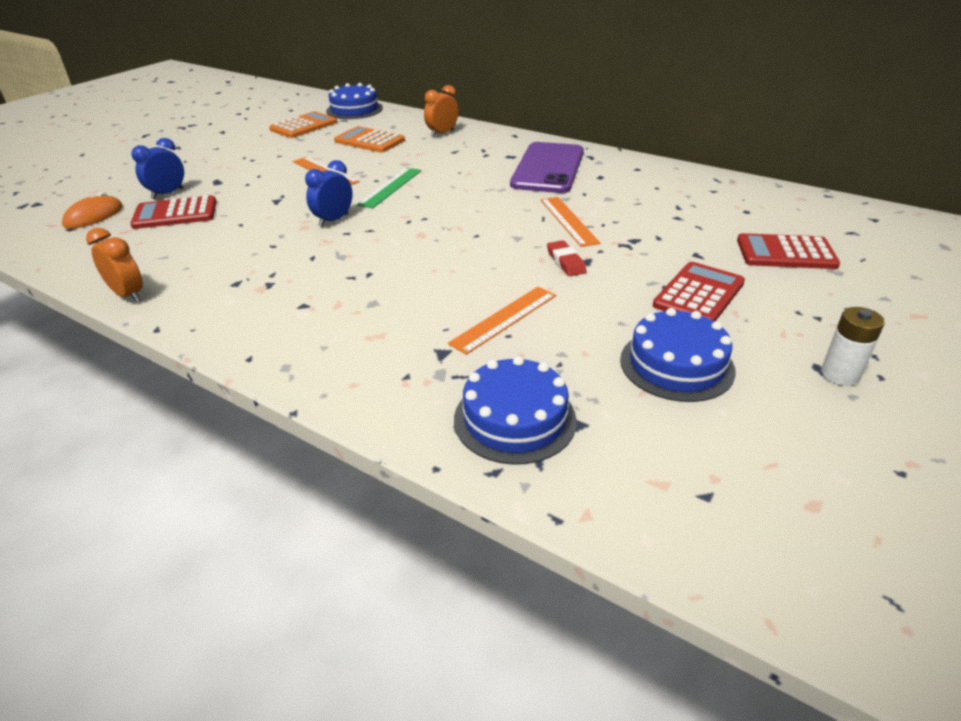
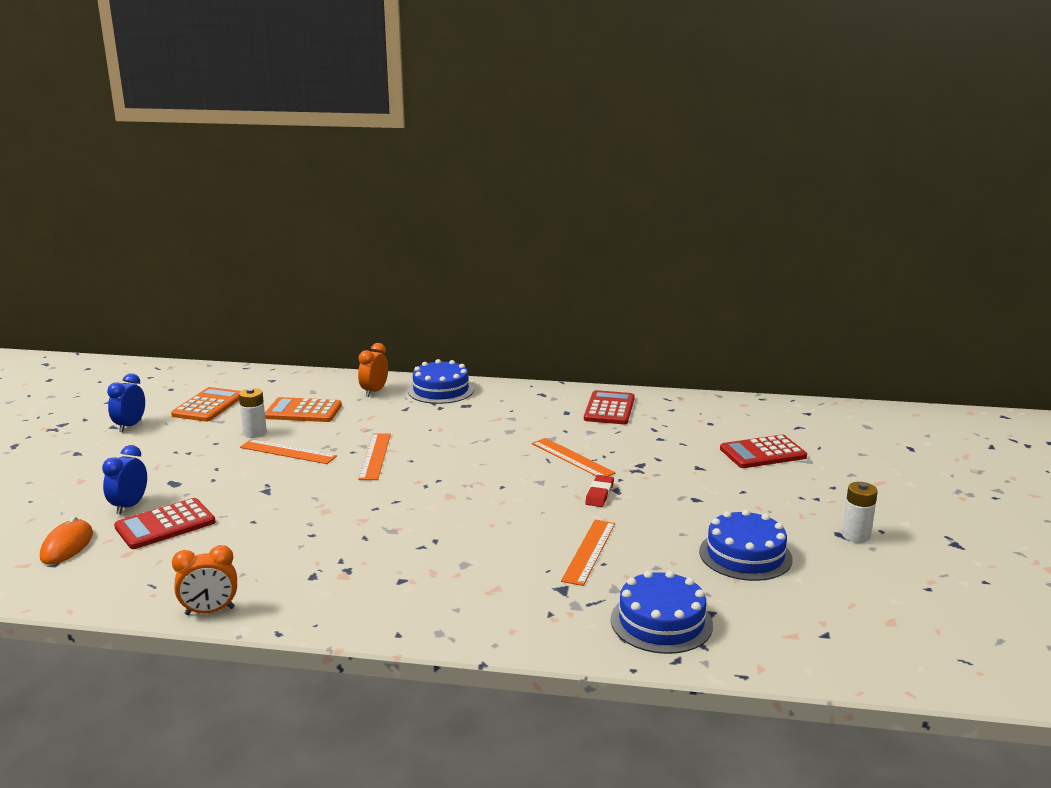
camera: 25 degrees left, 15 degrees down
(128, 295) = (210, 611): orange clock -> orange clock turned 150 degrees clockwise
(315, 152) = (255, 433): none -> white battery
(333, 220) = (349, 499): blue clock -> blue clock (130, 426)
(354, 110) = (249, 378): blue cake -> blue cake (441, 390)
(390, 187) = (375, 456): green ruler -> orange ruler
(548, 168) = (512, 412): purple phone -> none
(566, 262) = (599, 494): red eraser -> red eraser turned 60 degrees clockwise
(699, 294) = (723, 499): red calculator -> red calculator (609, 409)

